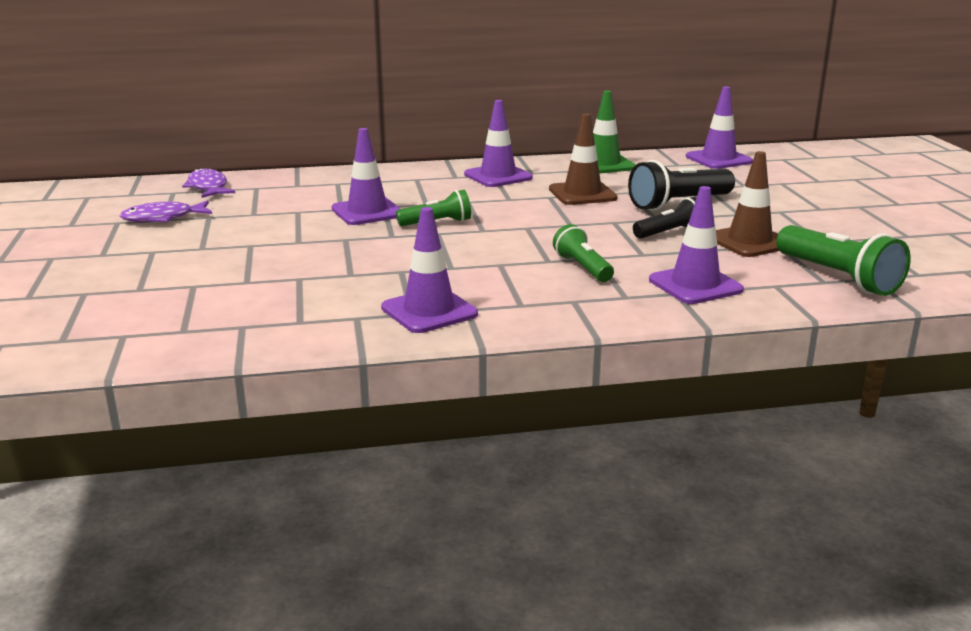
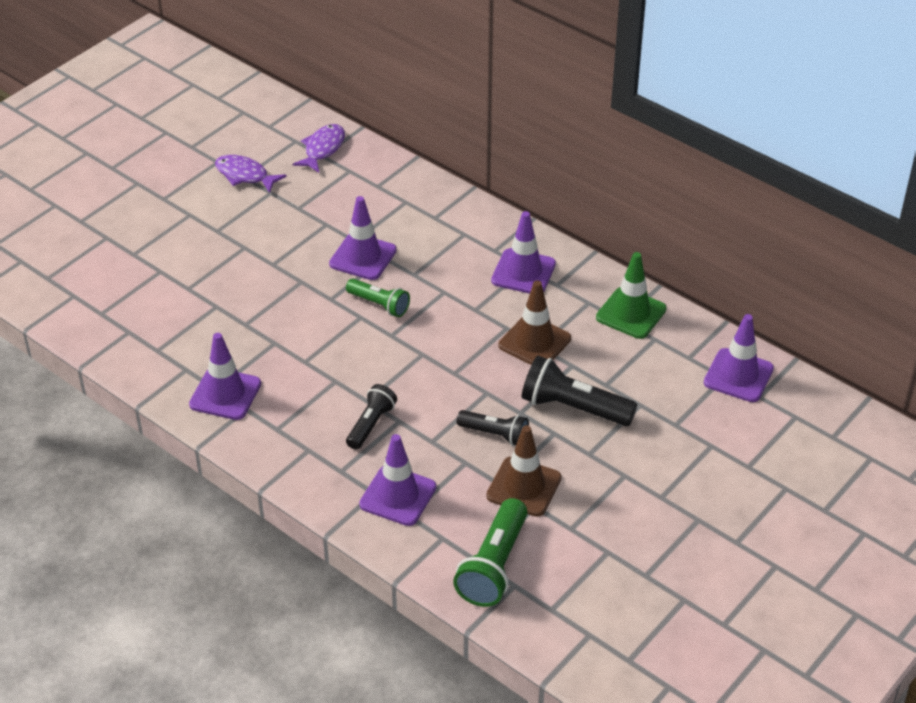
camera: 50 degrees right, 20 degrees up
(583, 268) = (371, 424): green flashlight -> black flashlight

